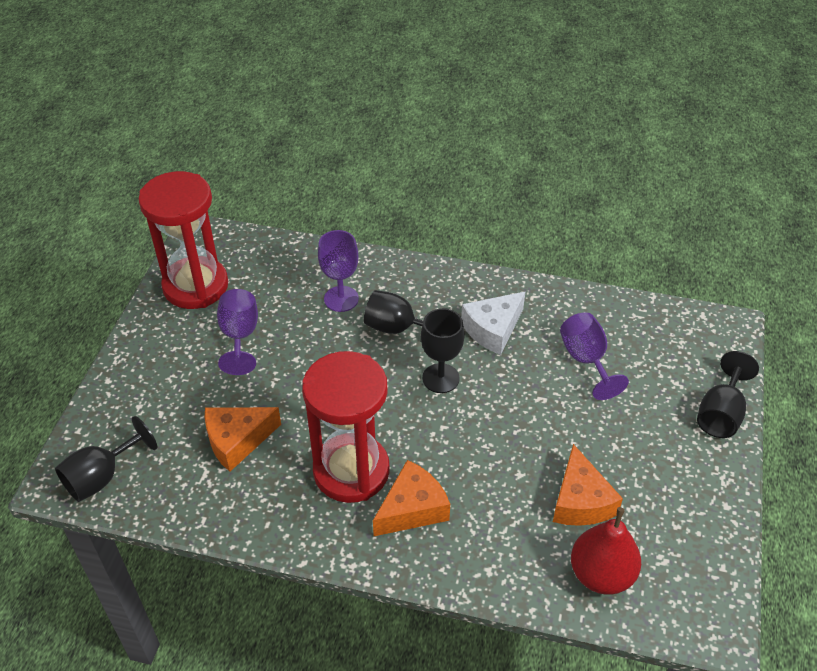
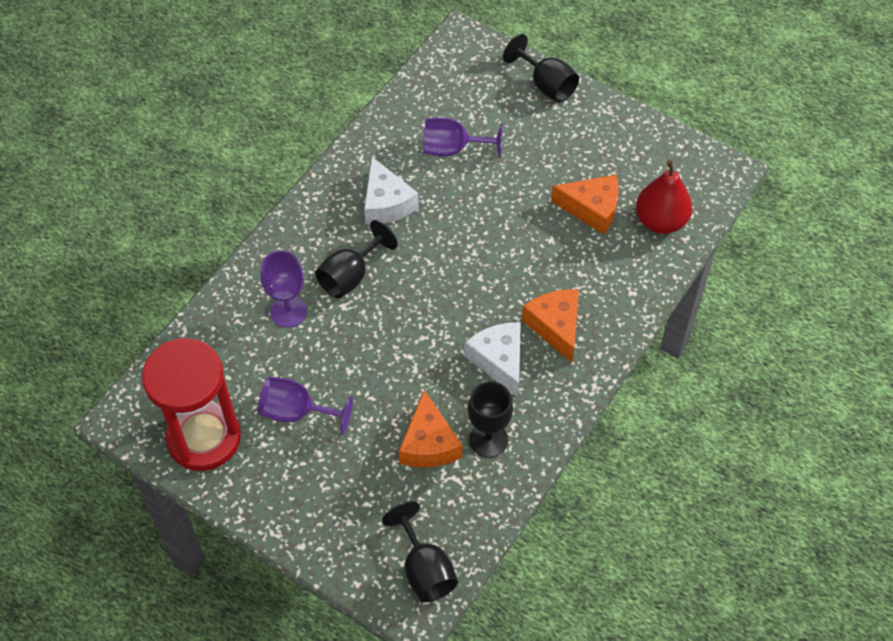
camera: 70 degrees left, 10 degrees up
(351, 471) = (499, 360): red hourglass -> white cheese
(440, 378) = (425, 261): black goblet -> black goblet (488, 440)

